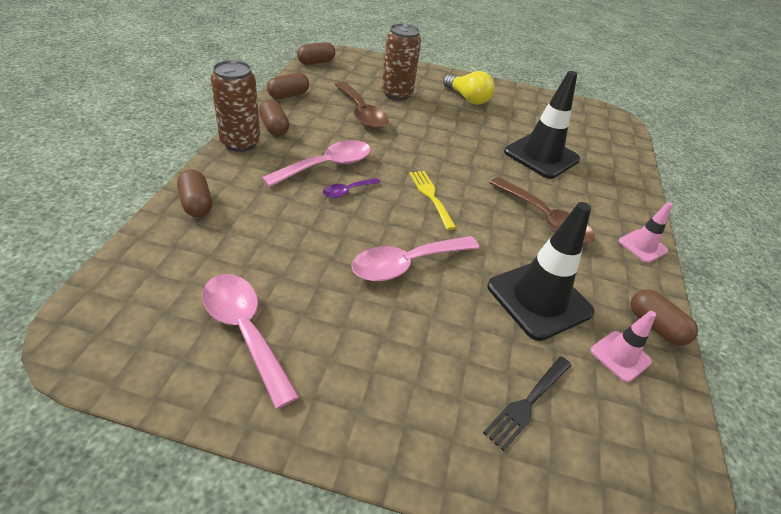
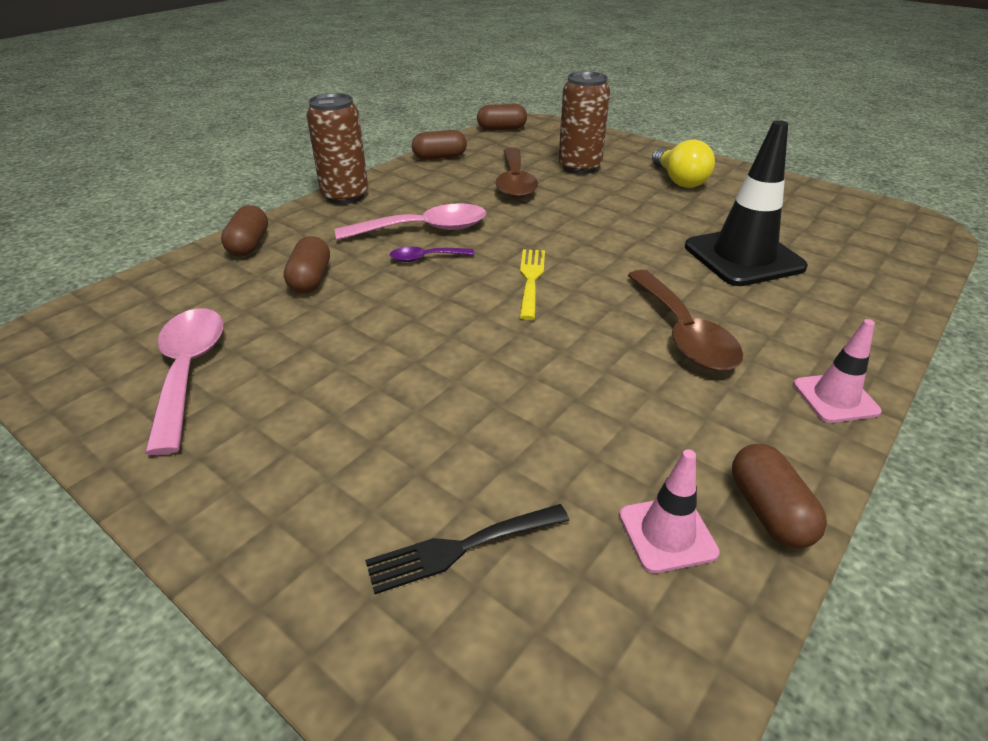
camera: 30 degrees right, 5 degrees down
(274, 127) = (395, 186): brown capsule -> brown capsule (310, 279)
(406, 264) = (432, 346): pink spoon -> none
(539, 299) = (590, 426): black traffic cone -> none

